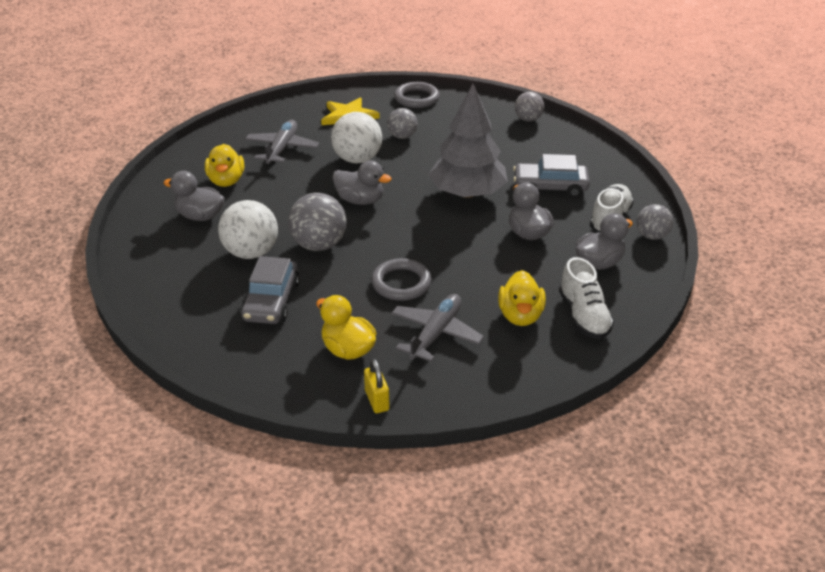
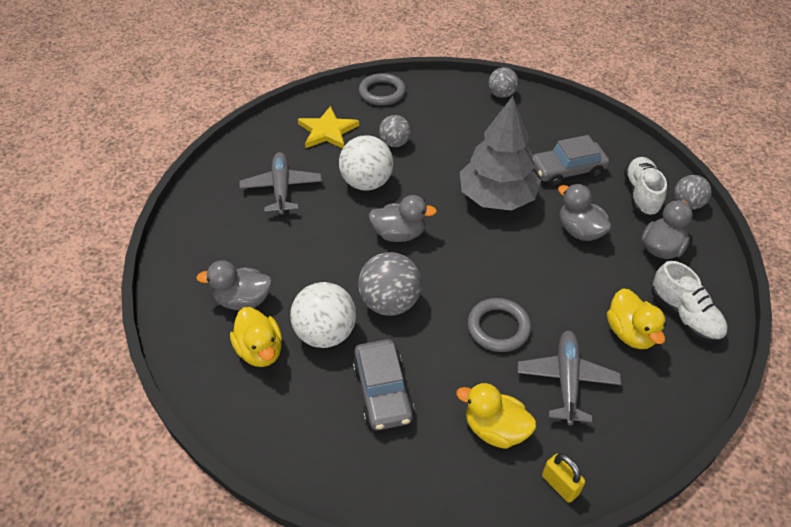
camera: 20 degrees left, 10 degrees up
(226, 181) = (245, 245): yellow duck -> yellow duck (260, 350)

